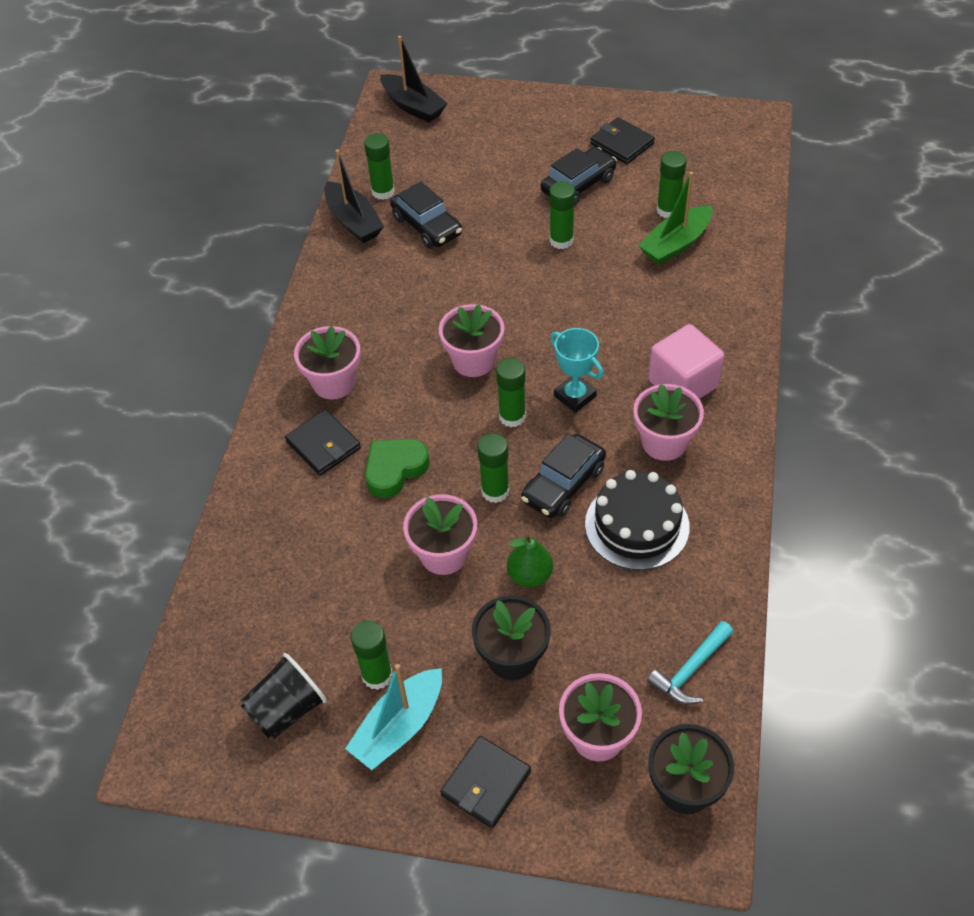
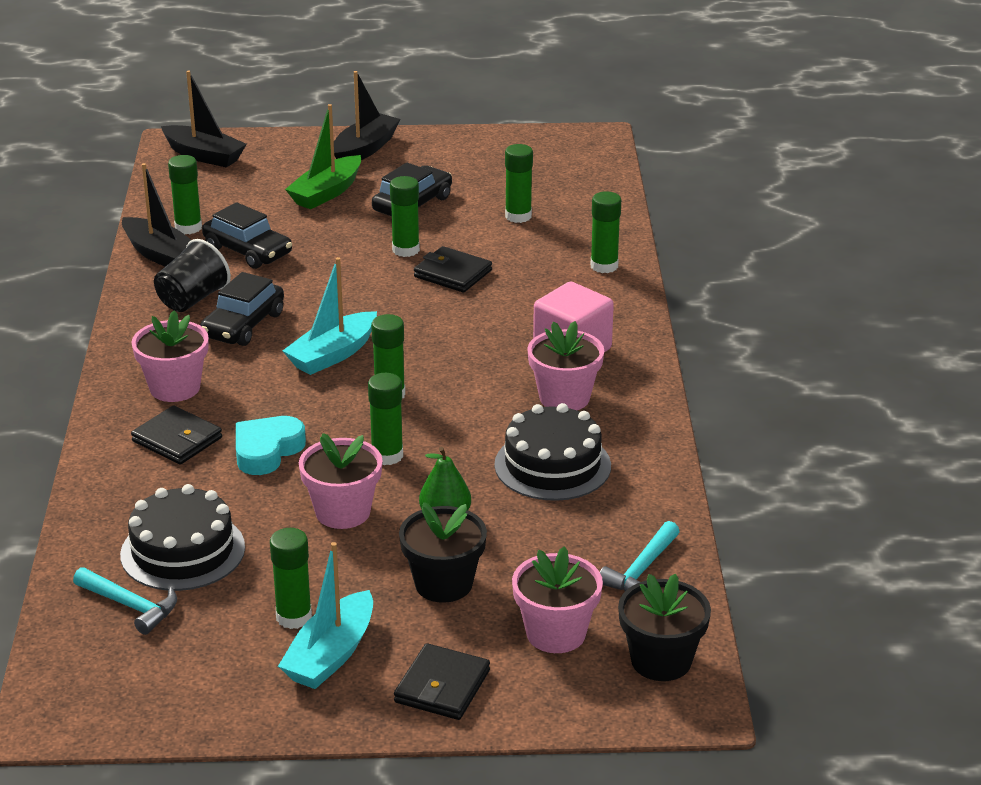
camera: 15 degrees left, 20 degrees down
(246, 638) = (130, 606): none -> turquoise hammer
(287, 710) = (196, 658): black cup -> black cup (192, 299)
(301, 579) = (183, 551): none -> black cake
(395, 469) = (267, 451): green heart -> turquoise heart
(473, 360) = (333, 354): pink flower pot -> turquoise boat
(550, 113) = (365, 149): none -> black boat
(563, 484) = (462, 442): black car -> black car (243, 325)
(575, 396) = (456, 371): turquoise trophy -> none
(622, 144) = (452, 168): black wallet -> black wallet (452, 274)
(676, 244) = (534, 242): green boat -> green boat (326, 193)
(732, 282) = (604, 266): none -> green glue stick

